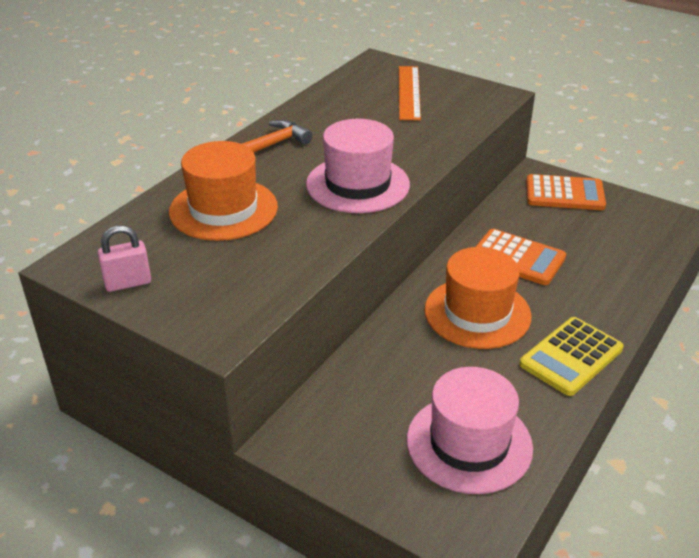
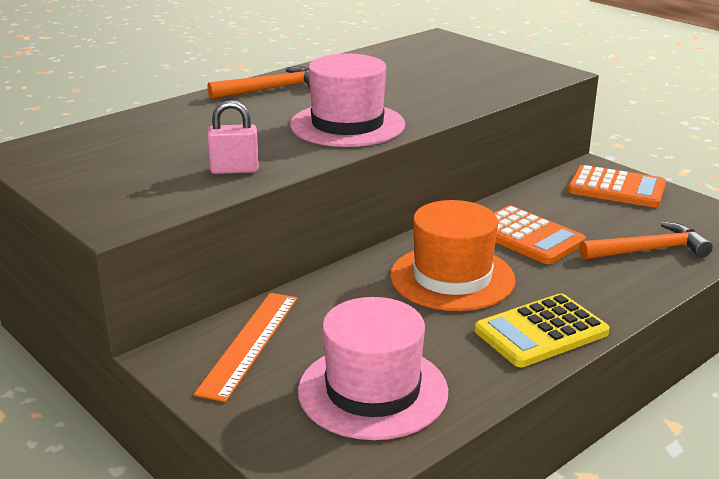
camera: 15 degrees right, 10 degrees down
(128, 283) = (58, 171): pink padlock -> pink padlock (234, 170)
(223, 209) = (194, 129): orange hat -> none
(409, 92) = (455, 62): orange ruler -> orange ruler (250, 343)
(616, 256) = (649, 250): none -> orange hammer

